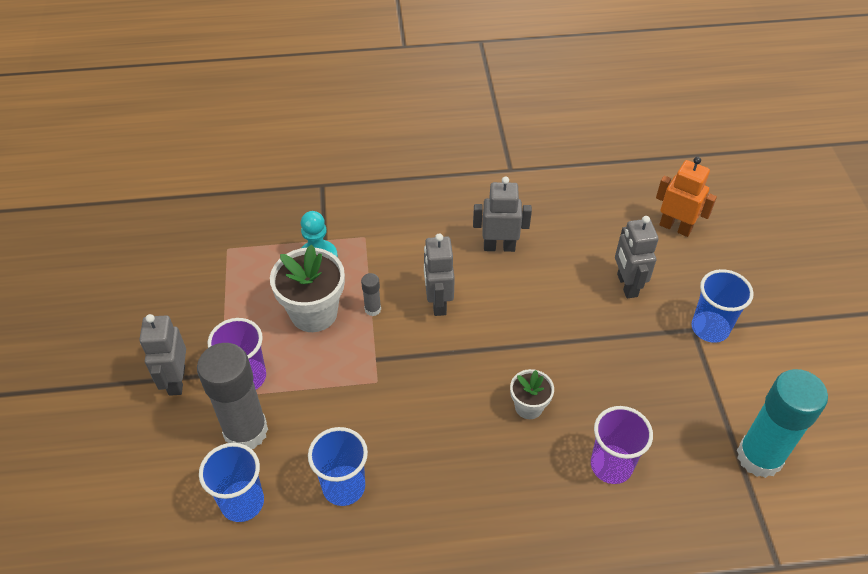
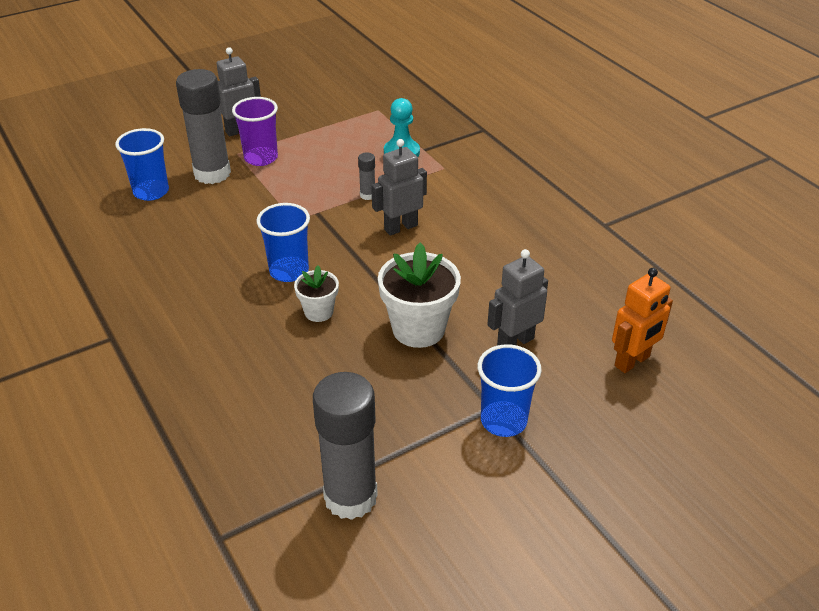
camera: 65 degrees right, 10 degrees down
(314, 313) = (343, 168): white flower pot -> white flower pot (418, 329)
(343, 487) = (185, 233): blue cup -> blue cup (289, 271)
(499, 246) = (496, 244): grey robot -> none
(611, 465) = (281, 382): purple cup -> none
(675, 227) = (632, 361): orange robot -> orange robot turned 45 degrees clockwise
(759, 457) = (350, 497): turquoise glue stick -> grey glue stick

